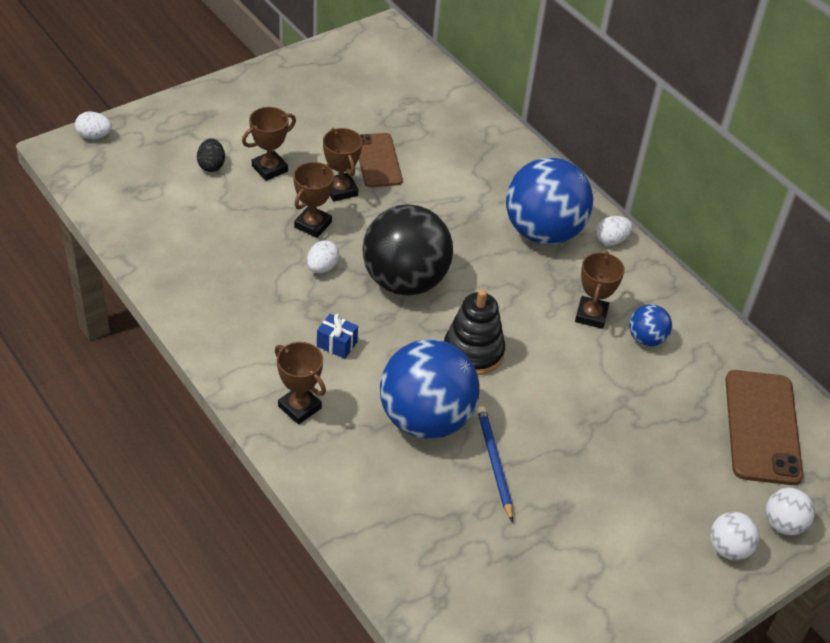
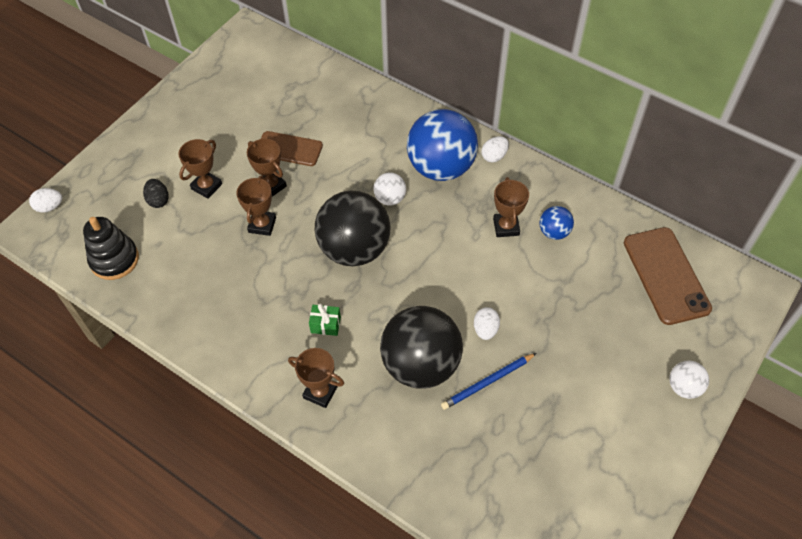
camera: 15 degrees left, 10 degrees up
(322, 267) = (285, 261): white egg -> white egg (485, 329)
(337, 344) = (325, 325): blue gift -> green gift
(378, 160) = (289, 149): brown phone -> brown phone turned 45 degrees counterclockwise
(425, 419) = (421, 364): blue ball -> black ball
(473, 352) = (432, 292): black stacking toy -> black stacking toy (114, 259)
(494, 463) = (487, 382): blue pencil -> blue pencil turned 90 degrees counterclockwise
(783, 524) = (713, 351): white ball -> white ball (390, 198)

